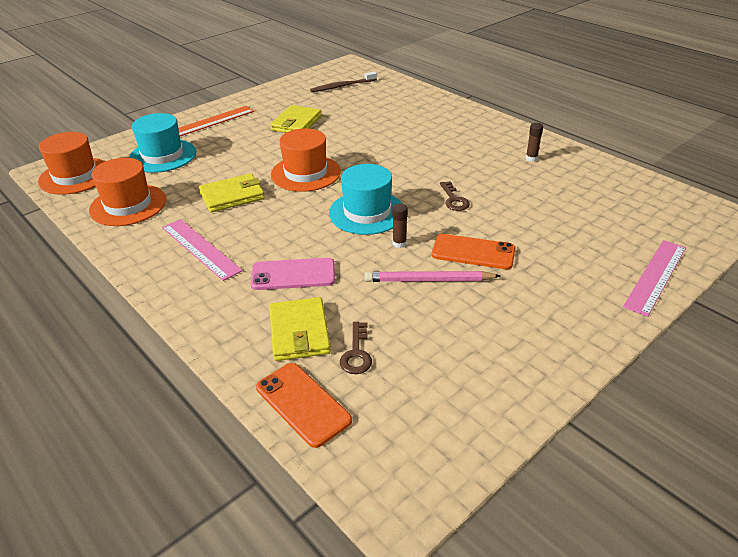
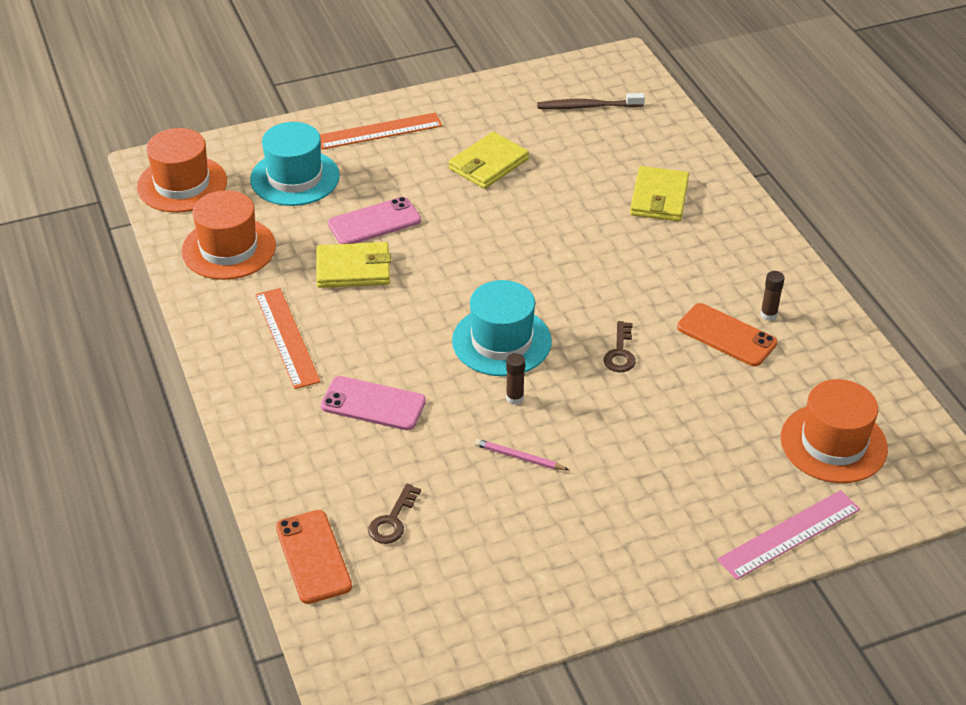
camera: 20 degrees right, 5 degrees up
(200, 248) = (286, 337): pink ruler -> orange ruler
(234, 167) = (374, 222): none -> pink phone
(299, 332) = (346, 477): yellow wallet -> yellow wallet (659, 198)
(305, 173) = (458, 257): orange hat -> orange hat (833, 443)
(428, 280) = (519, 457): pink pencil -> pink pencil, size x0.61
(473, 252) = (594, 436): orange phone -> orange phone (726, 335)

